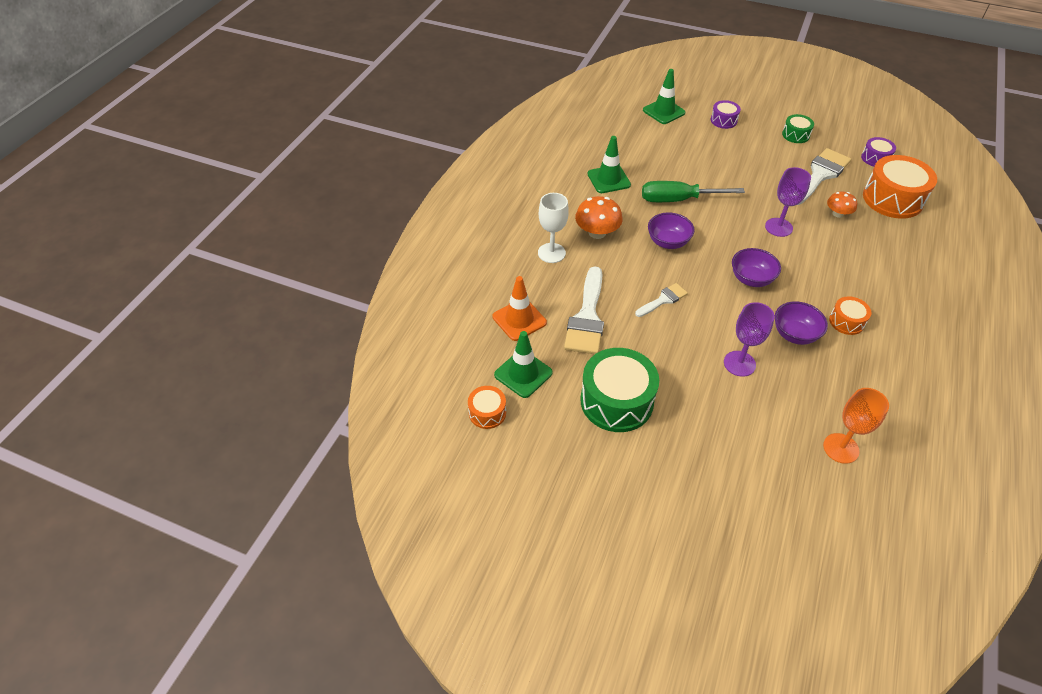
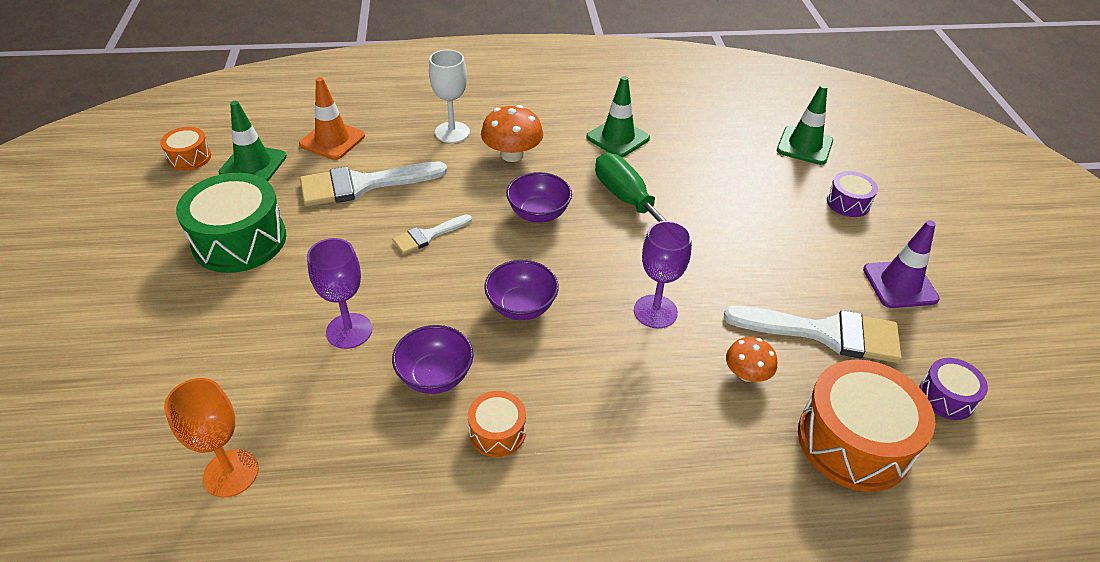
camera: 60 degrees right, 5 degrees down
(663, 300) = (428, 235): white brush -> white brush turned 120 degrees clockwise
(795, 135) = (900, 284): green drum -> purple traffic cone

